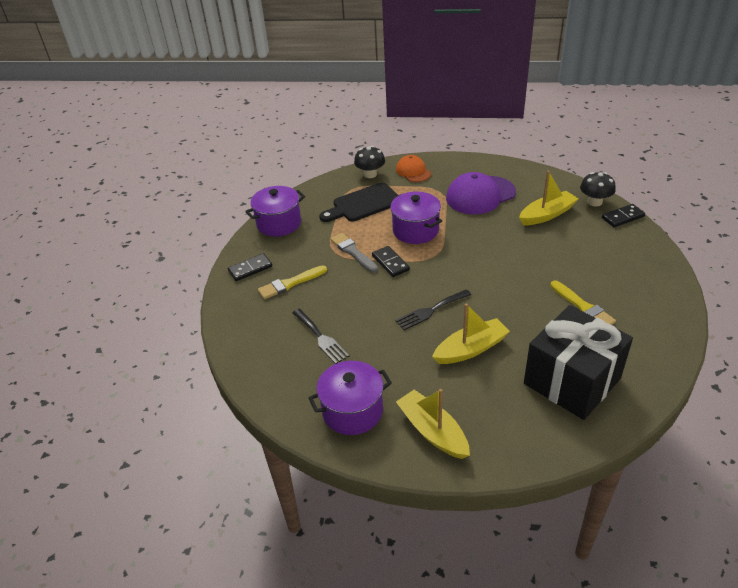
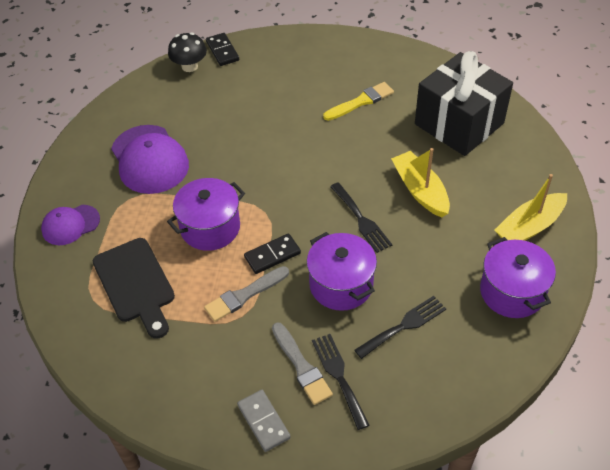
camera: 90 degrees left, 10 degrees up
(250, 269) = (264, 421): black domino -> grey domino
(279, 223) = (159, 392): purple pot -> purple pot (341, 285)
(279, 303) = (339, 376): none -> black fork
(290, 283) = (301, 366): yellow brush -> grey brush
(370, 174) = (60, 276): black mushroom -> none
(413, 171) = (70, 225): orange cap -> purple cap
(547, 214) = (204, 106): yellow boat -> none

